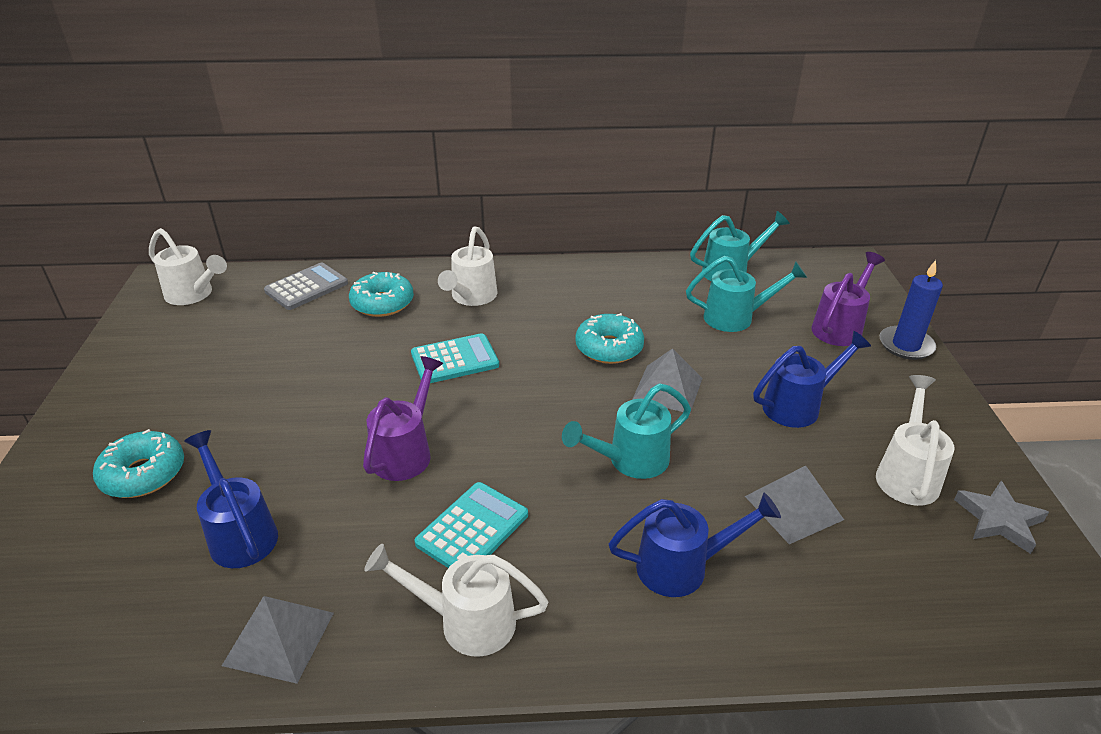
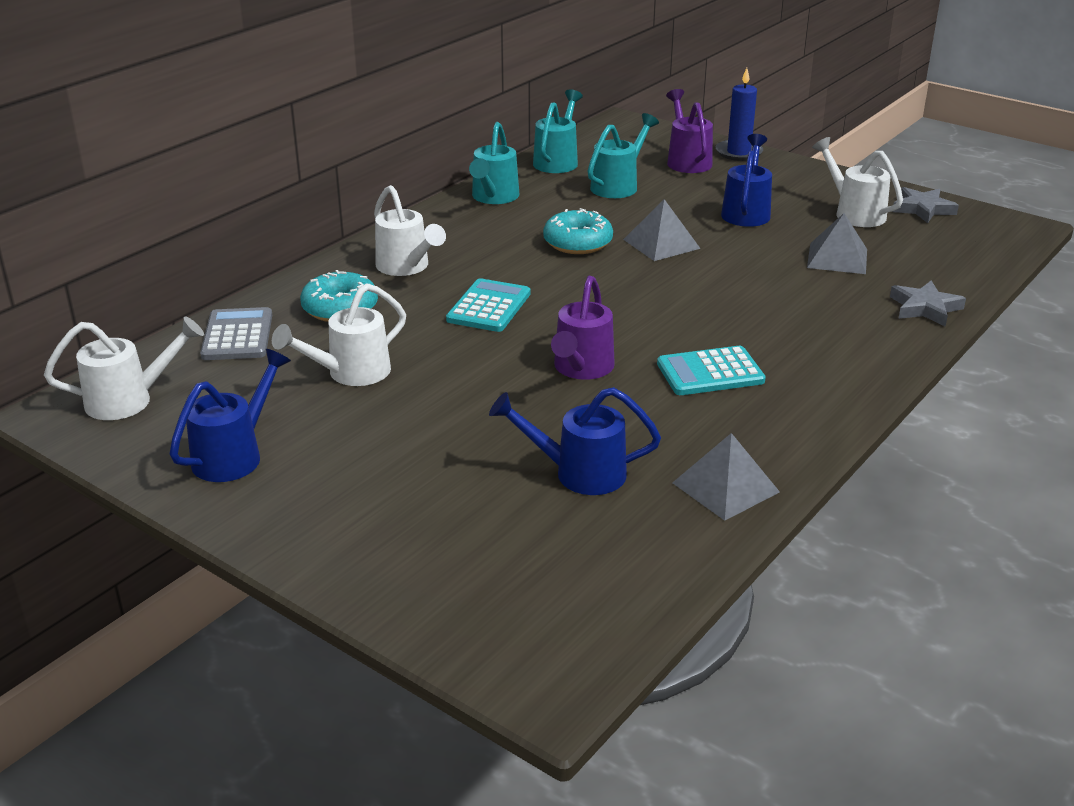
camera: 50 degrees left, 5 degrees down
(143, 474) = (422, 503): turquoise donut -> none
(406, 452) = (581, 369): purple watering can -> purple watering can turned 135 degrees counterclockwise
(466, 621) = (799, 406): white watering can -> white watering can (351, 373)
(472, 529) = (710, 372): turquoise calculator -> turquoise calculator turned 90 degrees counterclockwise
(630, 460) = (719, 289): turquoise watering can -> turquoise watering can (493, 197)
(682, 567) = (842, 314): blue watering can -> blue watering can (234, 455)
(776, 627) = (925, 308): none -> grey star

